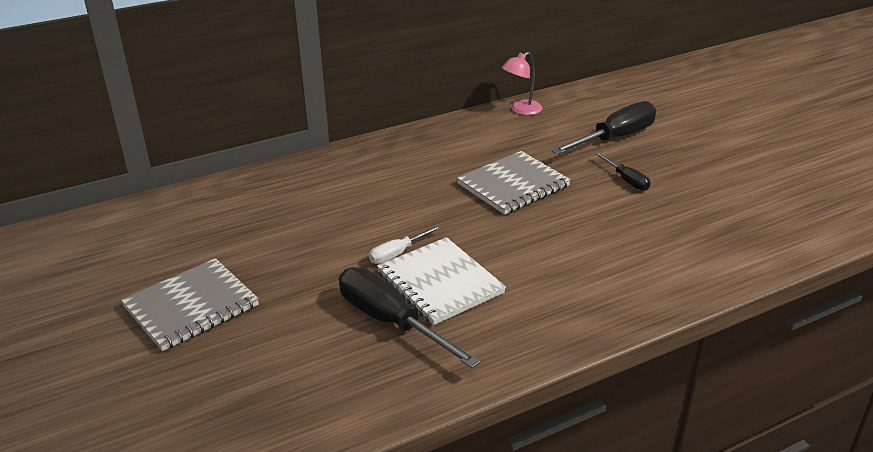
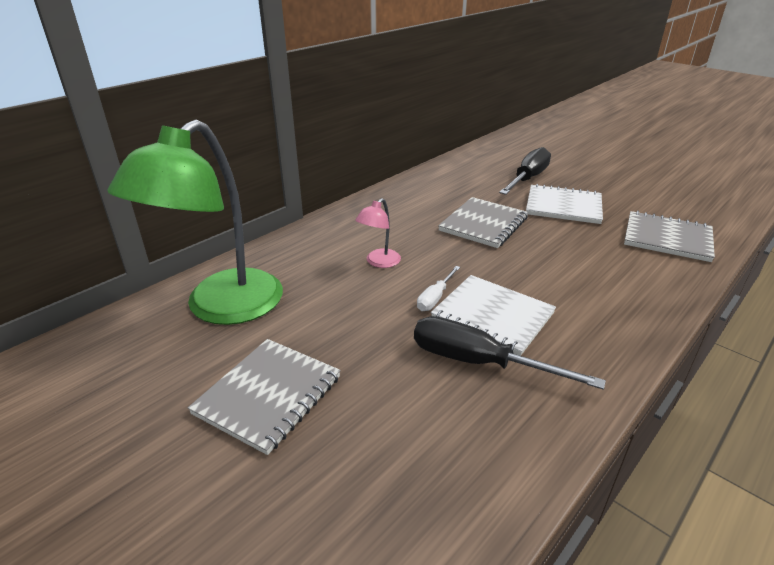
camera: 20 degrees left, 0 degrees up
(198, 223) = (222, 308): none -> green lamp
(521, 110) = (442, 169): pink lamp -> pink lamp (379, 262)
(626, 180) = (563, 206): black screwdriver -> white notebook
(716, 240) = (667, 238): none -> grey notebook

